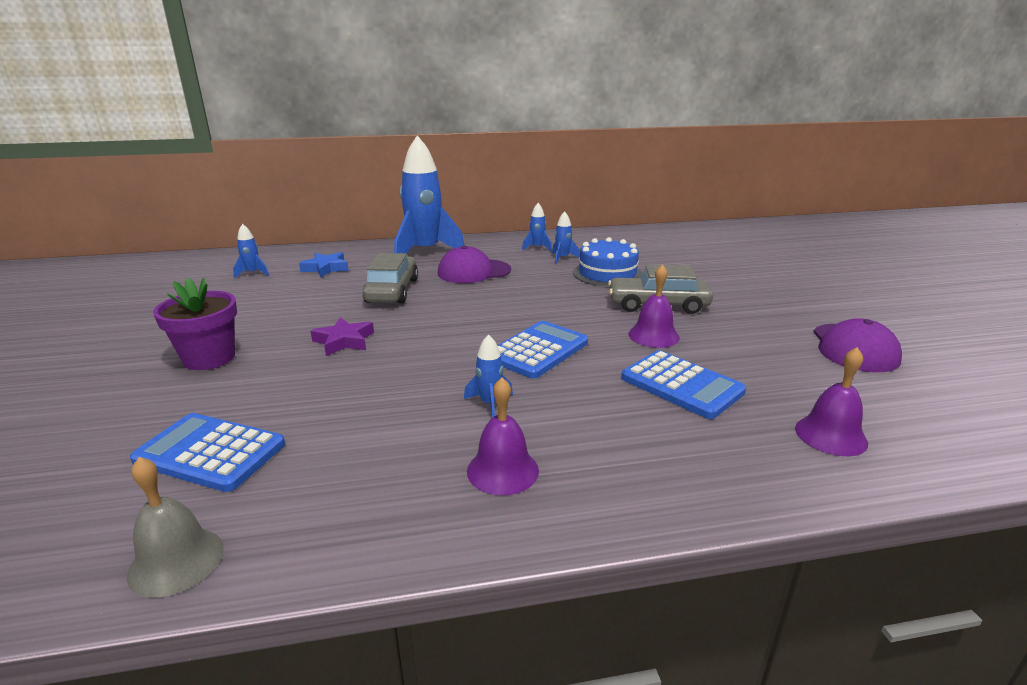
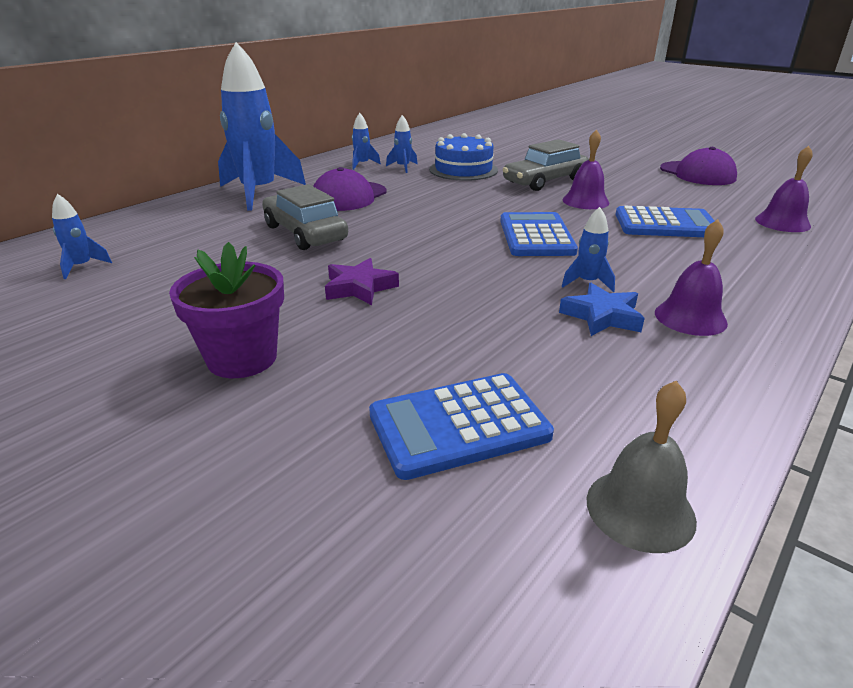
camera: 40 degrees left, 5 degrees up
(326, 268) = (175, 235): blue star -> blue star (602, 316)

